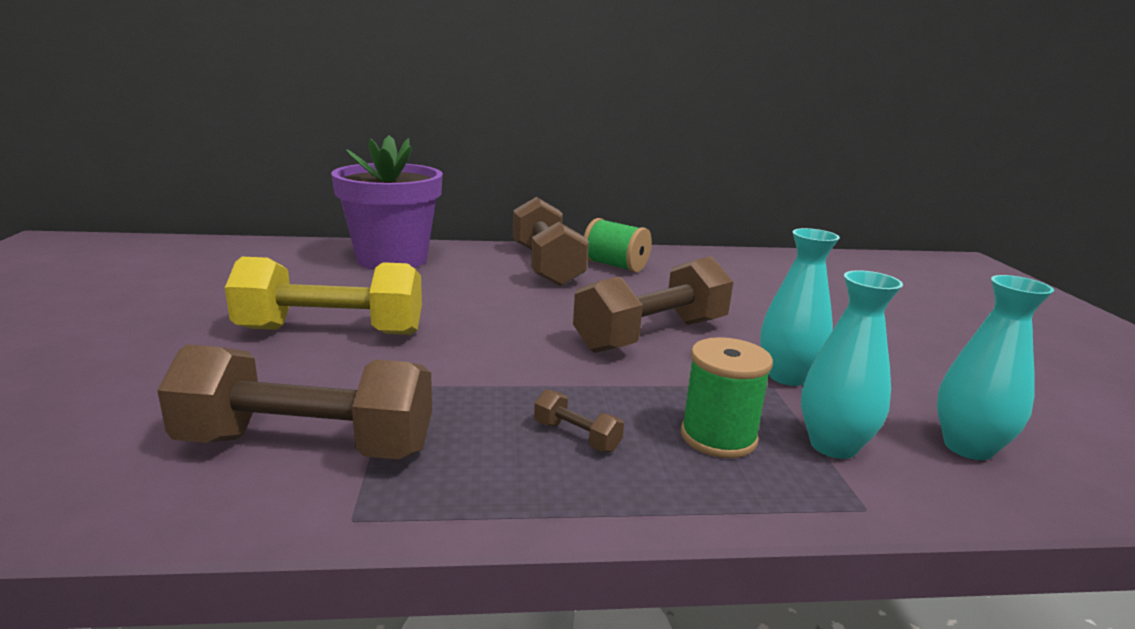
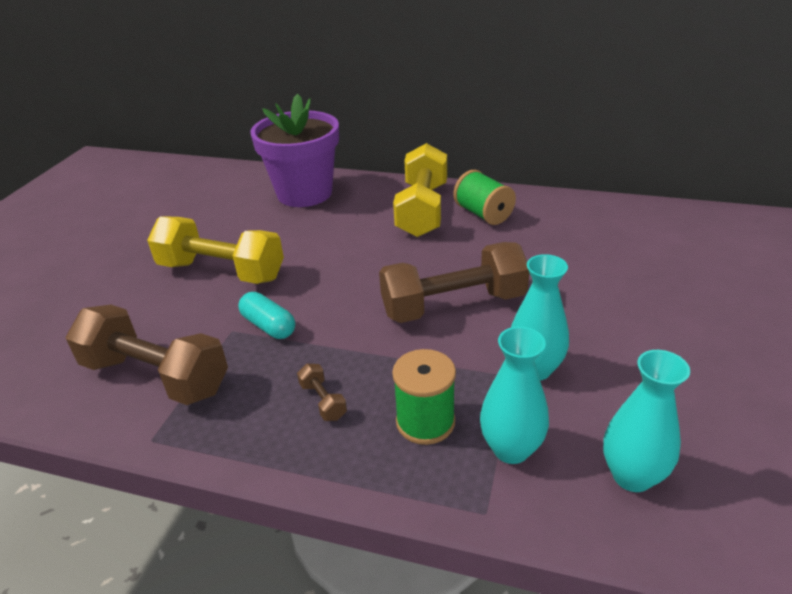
camera: 25 degrees right, 15 degrees up
(441, 375) = (268, 326): none -> turquoise capsule
(546, 266) = (422, 210): brown dumbbell -> yellow dumbbell

